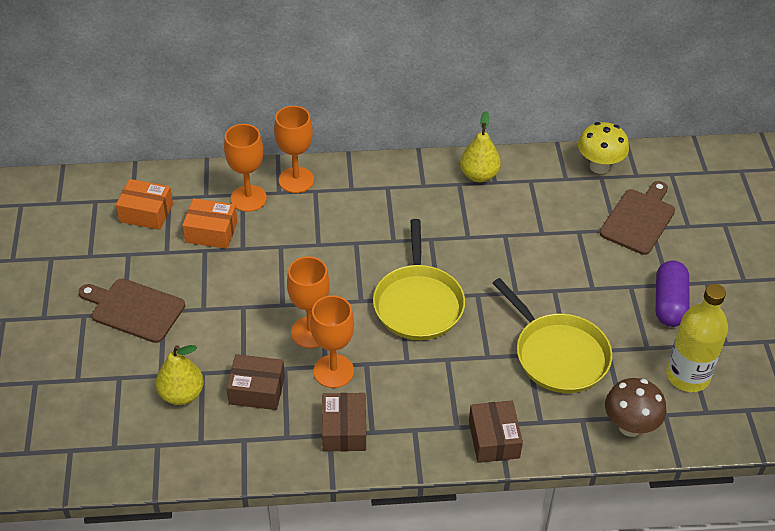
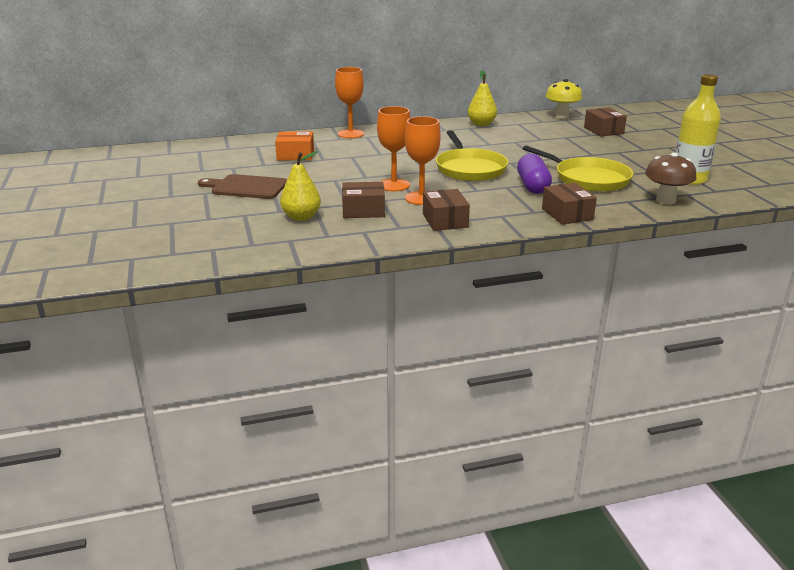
camera: 10 degrees left, 20 degrees down
(146, 213) = (241, 152): orange box -> none
(248, 198) = (318, 142): orange goblet -> none
(639, 219) = (603, 130): brown cutting board -> brown box
(669, 303) = (651, 155): purple capsule -> purple capsule (532, 186)

